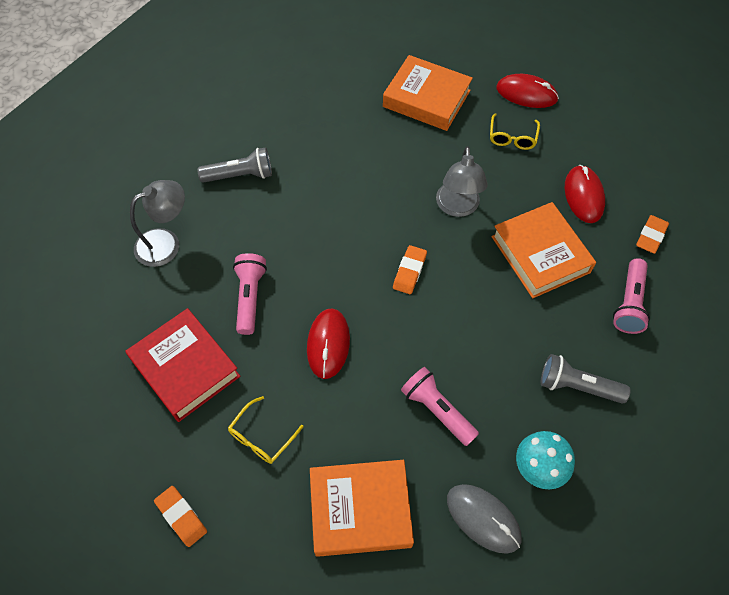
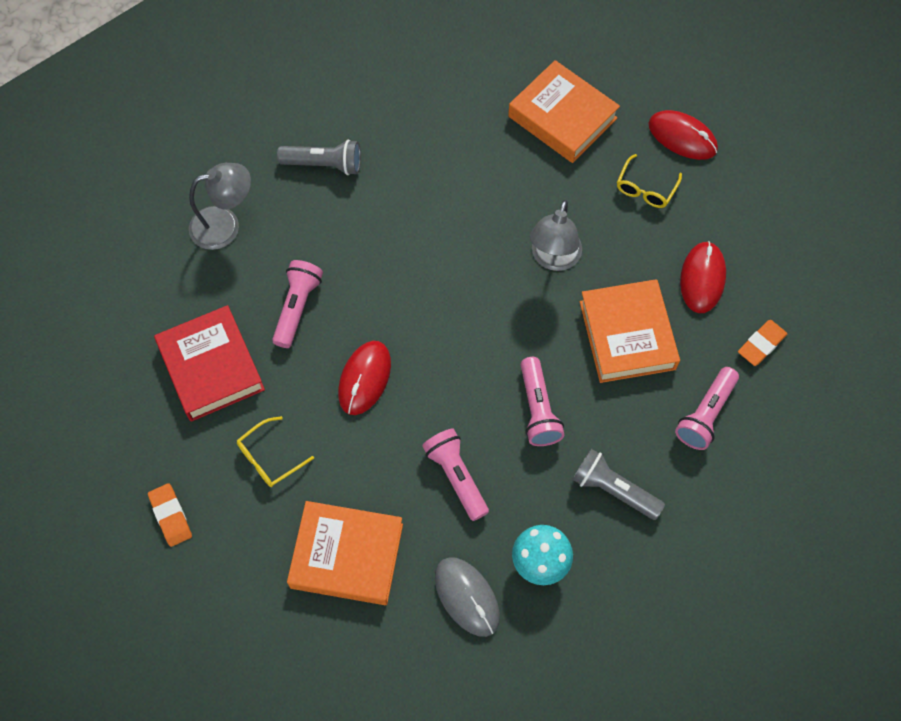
camera: 15 degrees right, 5 degrees up
(409, 271) = (476, 320): orange eraser -> none
(488, 333) = (538, 409): none -> pink flashlight

